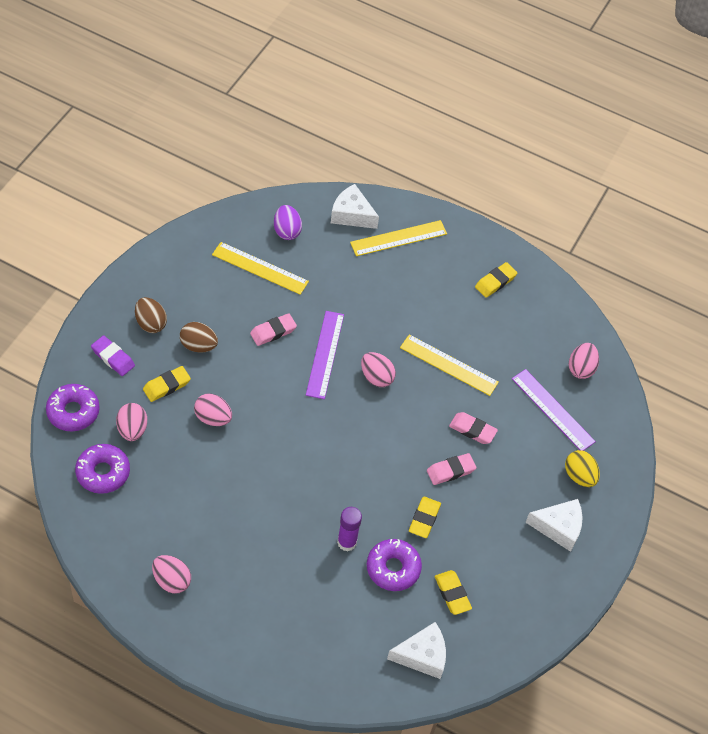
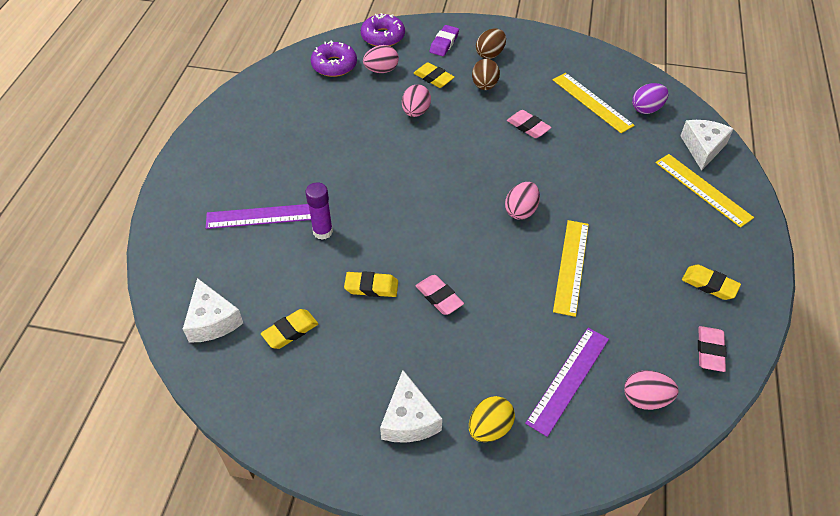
camera: 80 degrees right, 5 degrees down
(171, 580) = (247, 127): pink egg -> none
(260, 268) = (592, 102): yellow ruler -> yellow ruler turned 45 degrees counterclockwise
(325, 354) = (525, 167): purple ruler -> purple ruler (263, 216)
(393, 568) = (305, 274): purple donut -> none
(472, 430) = (500, 305): pink eraser -> pink eraser (710, 351)

